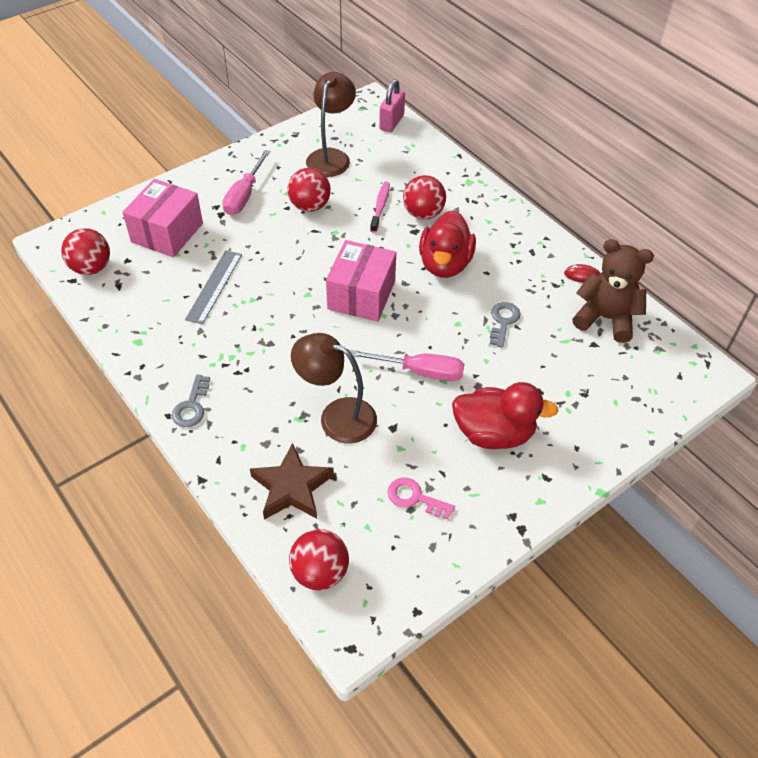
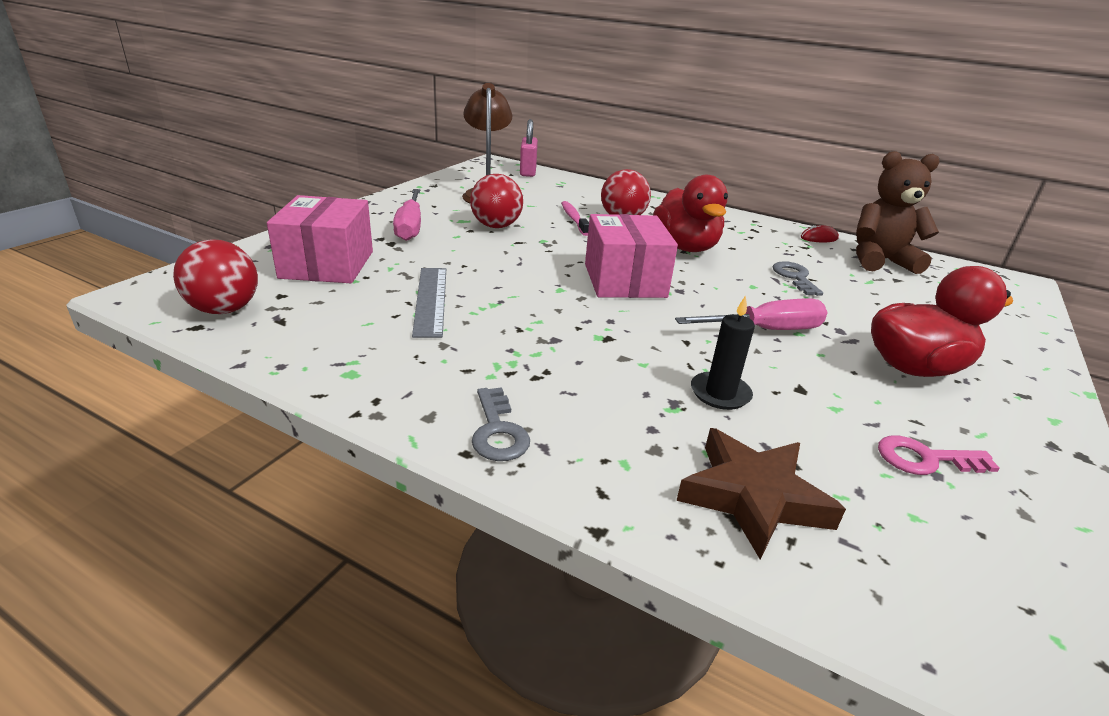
camera: 25 degrees left, 20 degrees down
(320, 572) = (937, 616): red ball -> none
(337, 416) = (720, 393): brown lamp -> black candle

